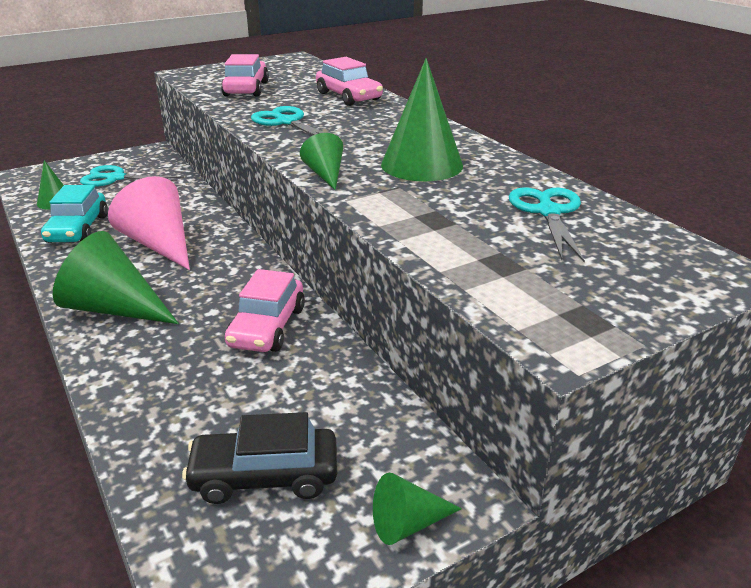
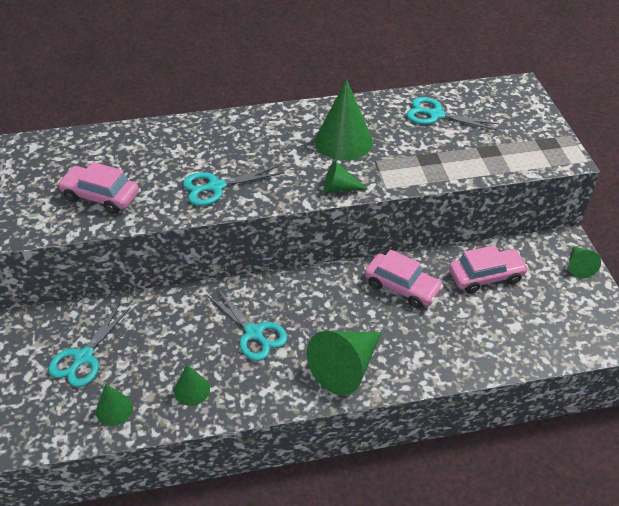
camera: 70 degrees left, 15 degrees up
(78, 229) = (192, 390): turquoise car -> green cone
(160, 244) = (254, 333): pink cone -> turquoise scissors
(265, 476) = (538, 311): black car -> none
(349, 96) = (171, 139): pink car -> pink car (485, 276)

